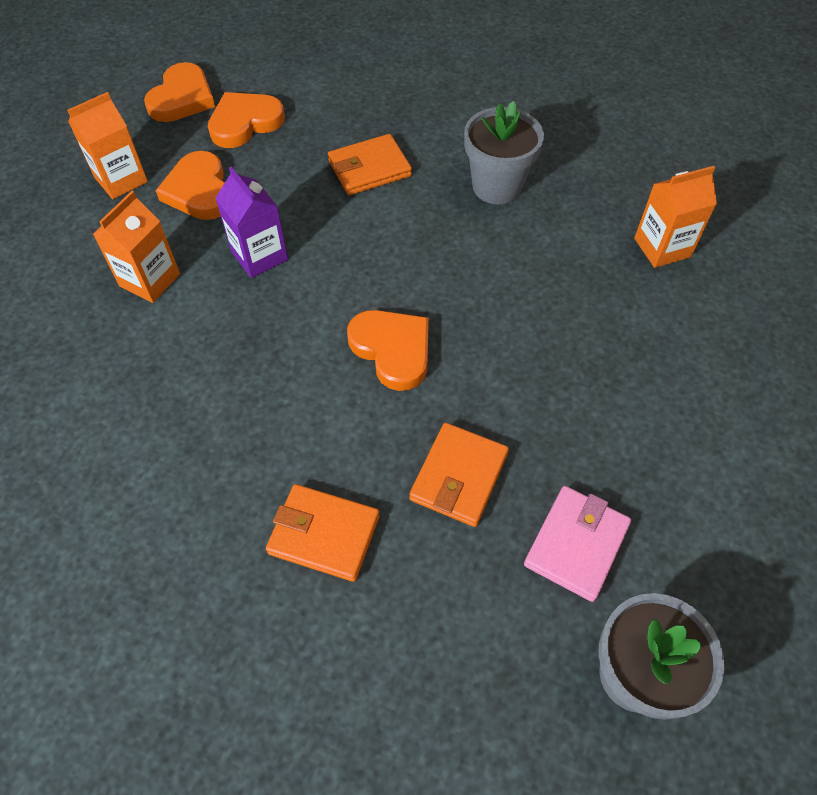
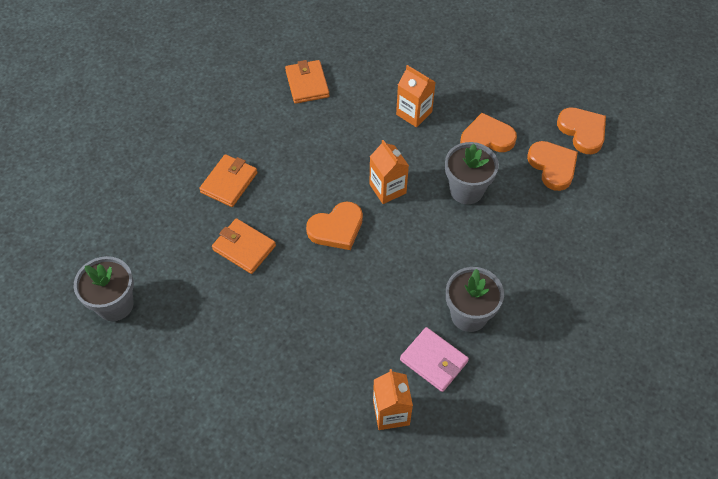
camera: 100 degrees right, 0 degrees up
(121, 180) = (502, 99): orange carton -> orange carton (387, 189)
(182, 98) = (582, 131): orange heart -> orange heart turned 150 degrees counterclockwise
(259, 256) = (424, 167): purple carton -> none
(296, 205) = (466, 190): none -> grey flower pot
(369, 169) = (497, 236): orange wallet -> orange wallet (307, 84)
(576, 544) = (188, 296): pink wallet -> pink wallet (434, 361)

